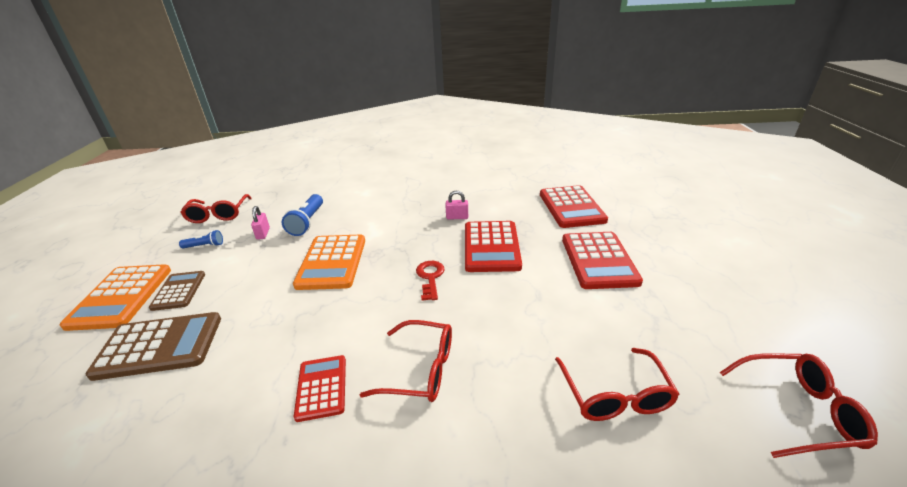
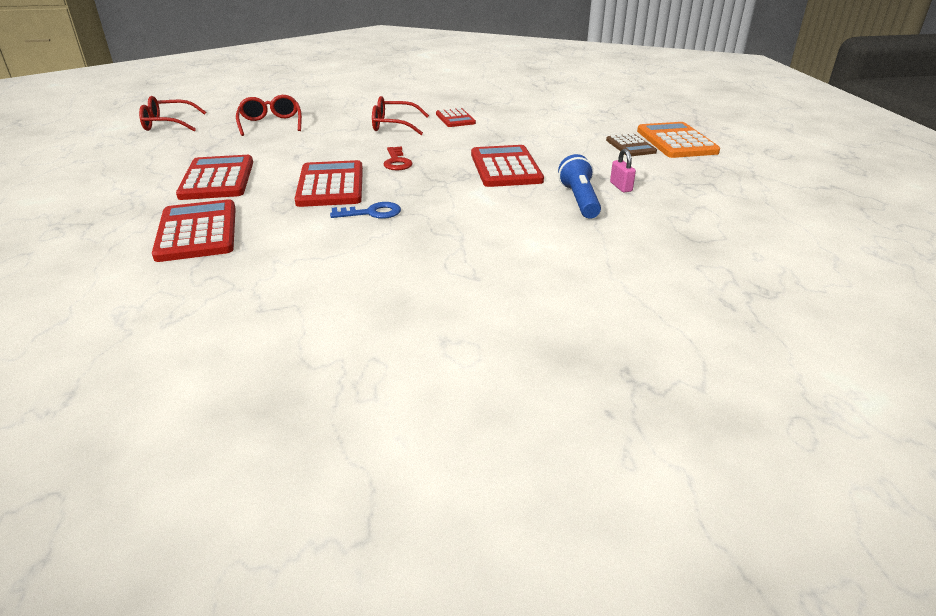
camera: 170 degrees right, 0 degrees up
(159, 346) = (590, 125): brown calculator -> none
(205, 246) = (672, 174): blue flashlight -> none
(218, 214) = (723, 204): red glasses -> none
(332, 262) = (505, 167): orange calculator -> red calculator
(457, 217) = (372, 213): pink padlock -> blue key

